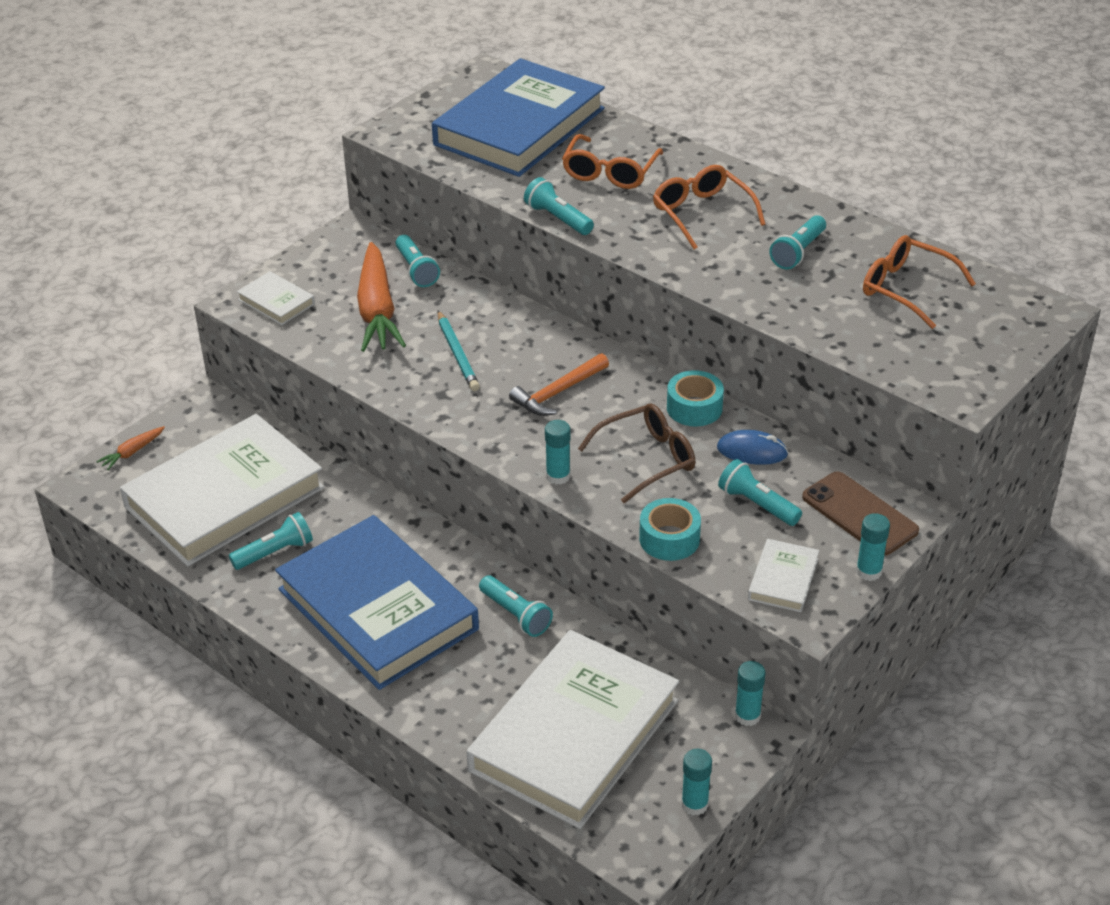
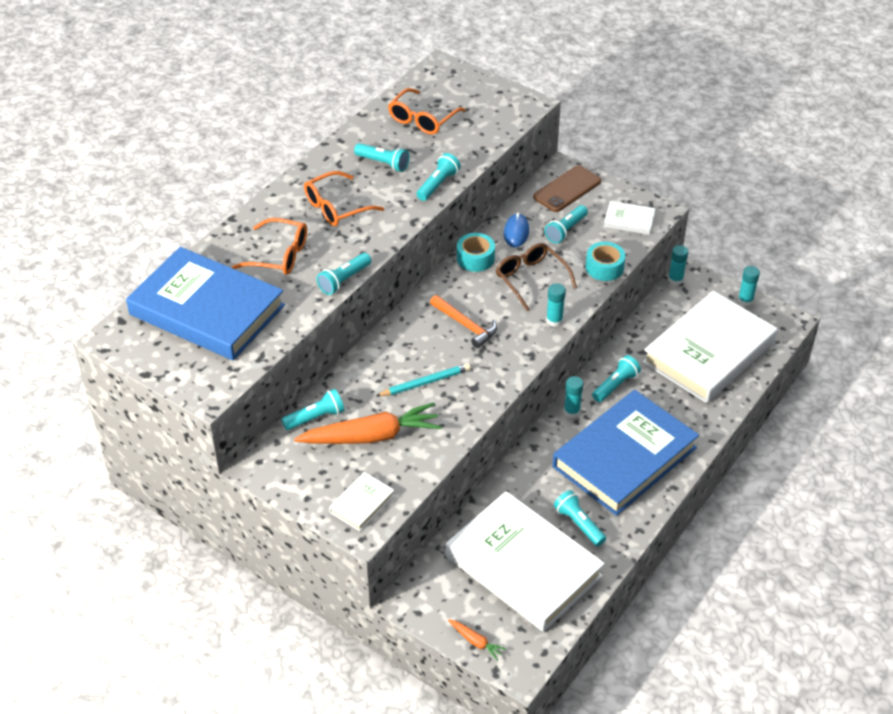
camera: 95 degrees left, 5 degrees up
(574, 735) = (709, 352): white book -> white book turned 75 degrees counterclockwise
(751, 298) = (438, 184): none -> turquoise flashlight
(869, 571) = (615, 187): turquoise glue stick -> turquoise glue stick (571, 411)

